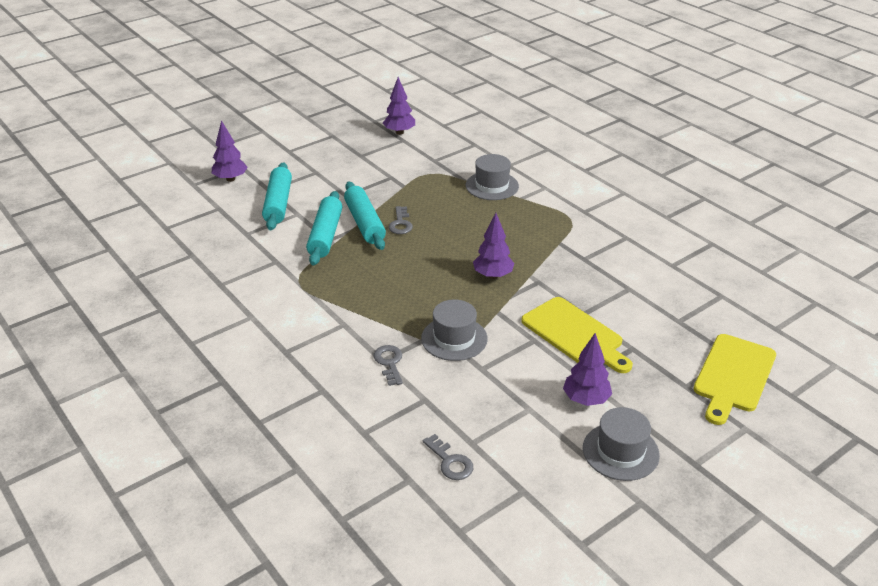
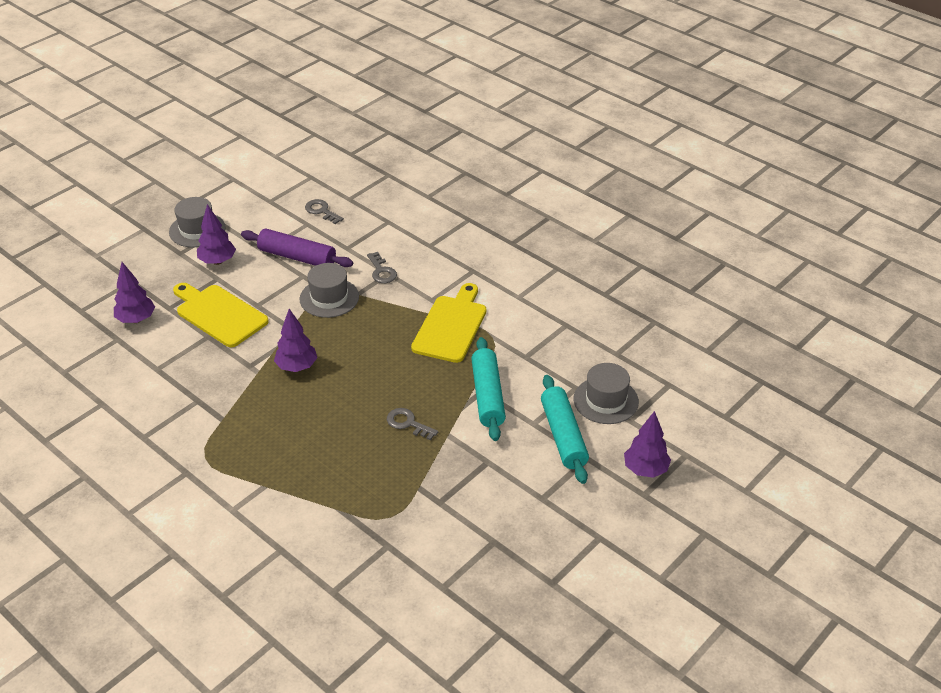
camera: 170 degrees right, 5 degrees up
(365, 223) = (449, 419): turquoise rolling pin -> none
(399, 132) = (452, 605): purple tree -> purple tree (136, 319)
(400, 224) = (408, 423): grey key -> grey key turned 45 degrees counterclockwise
(487, 393) = (297, 257): none -> purple rolling pin
(492, 186) = (303, 503): grey hat -> grey hat (606, 400)
(733, 376) = (87, 293): yellow cutting board -> yellow cutting board (451, 326)

